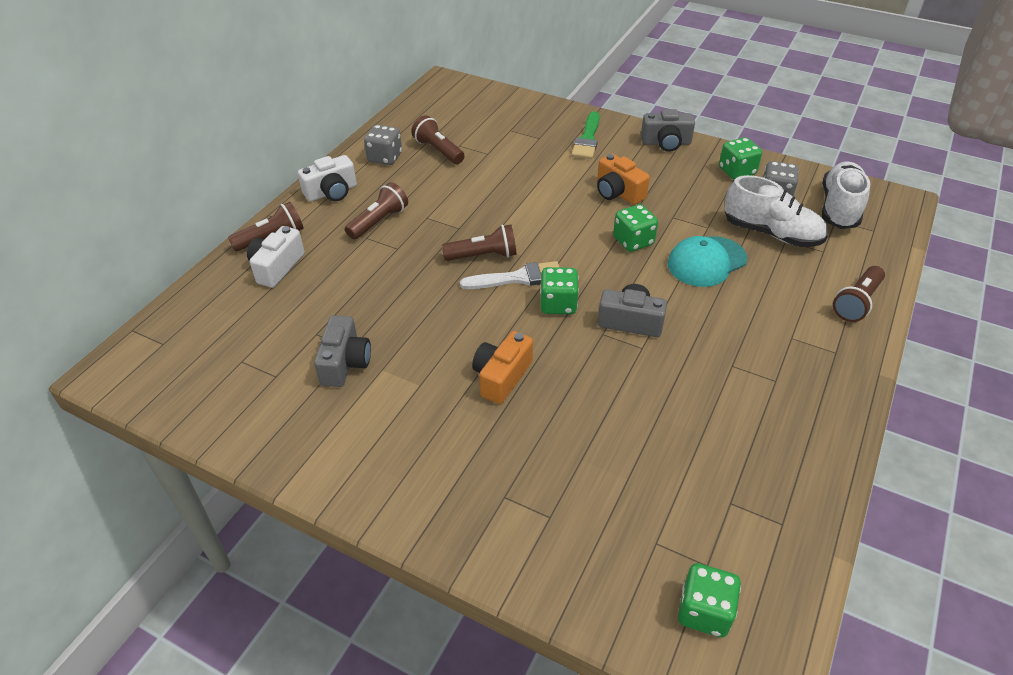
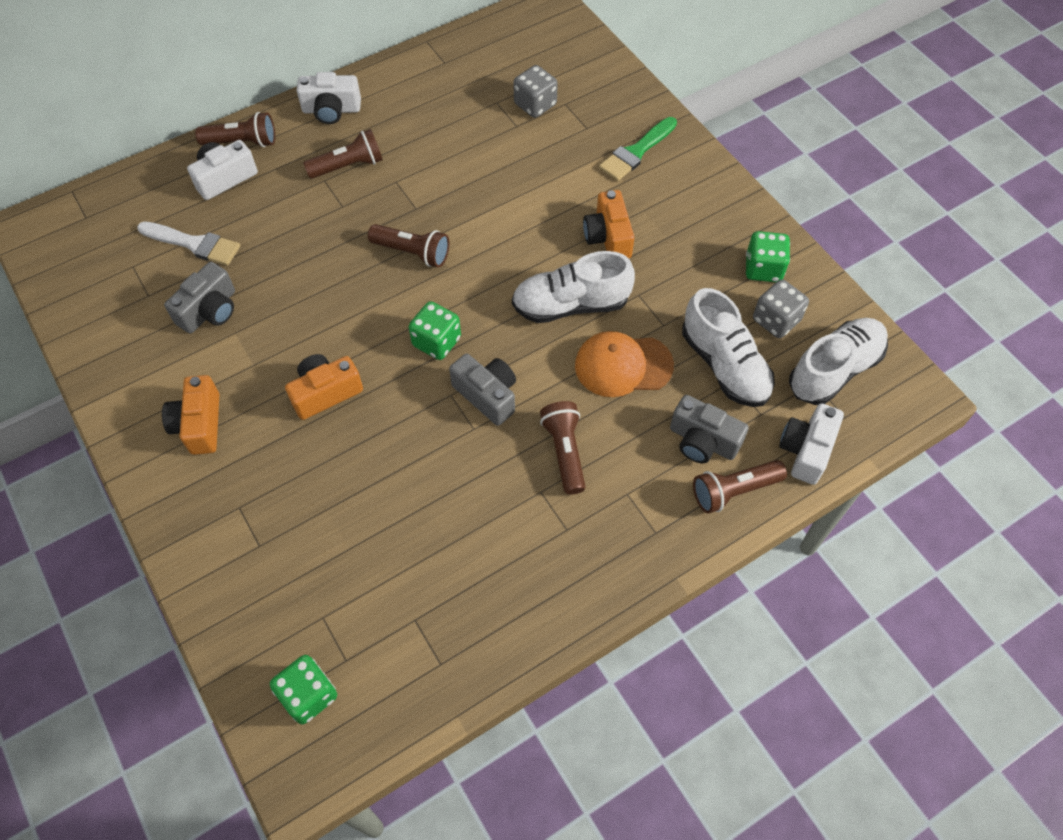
camera: 30 degrees right, 15 degrees up
(385, 158) = (411, 87): grey dice -> grey dice (535, 104)
(411, 450) = (199, 424): none -> orange camera
(438, 151) = (470, 101): brown flashlight -> brown flashlight (565, 452)
(518, 278) = (424, 294): white brush -> white brush (194, 244)
(633, 241) = (570, 305): green dice -> white shoe
(666, 143) = (719, 195): grey camera -> grey camera (702, 441)
(706, 262) = (623, 365): turquoise cap -> orange cap
(873, 259) = (806, 450): none -> white camera

